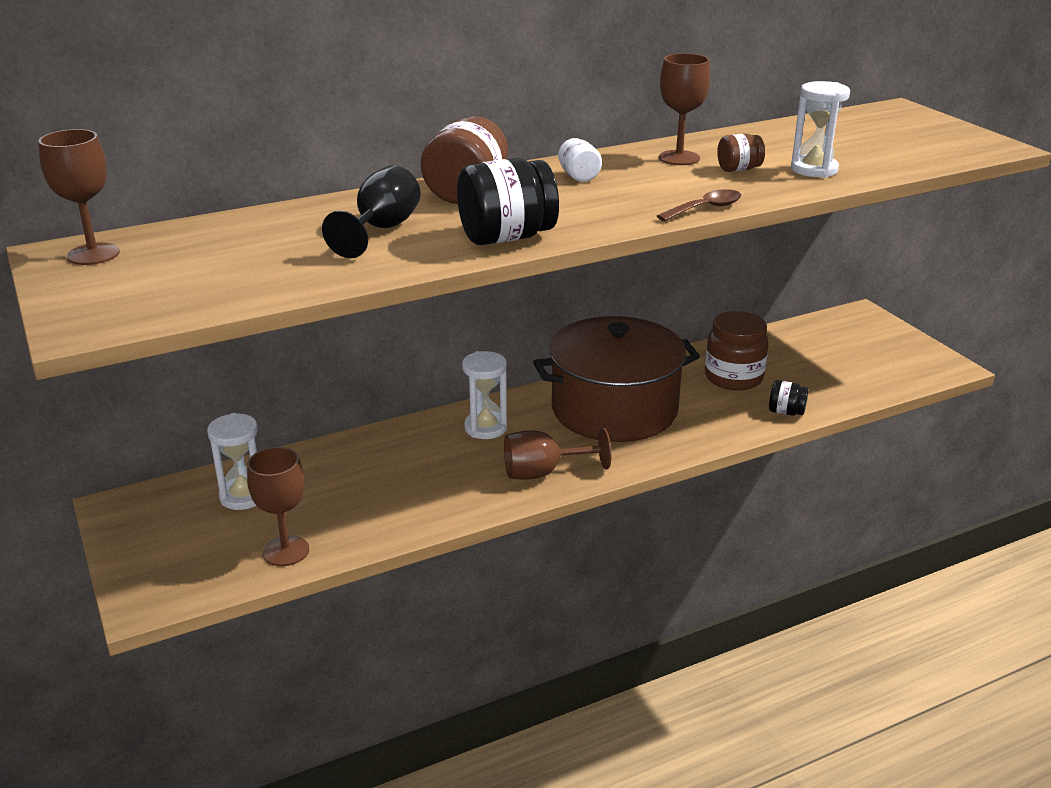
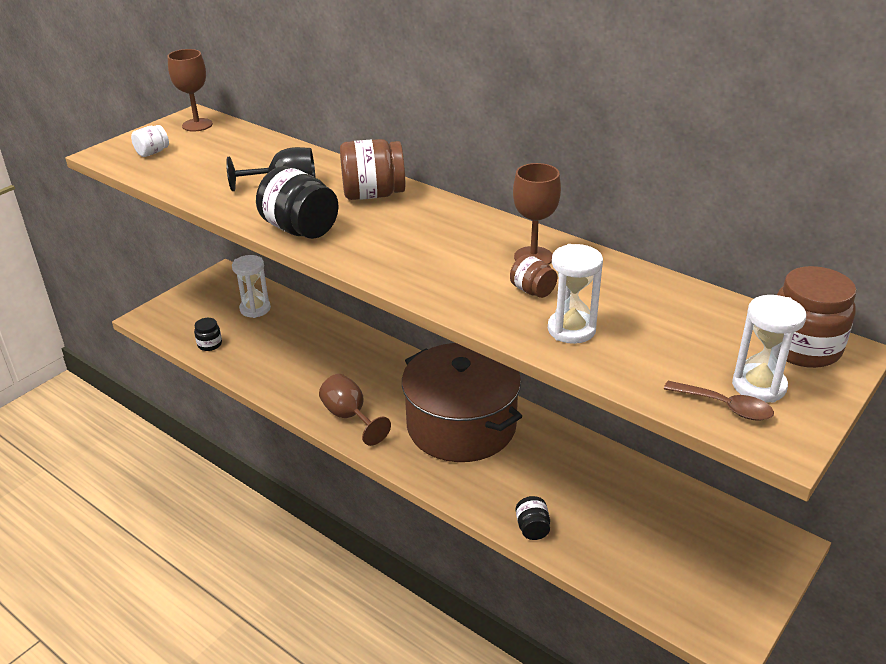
camera: 65 degrees right, 5 degrees up
(286, 551) = (210, 344): brown goblet -> black jar
(485, 428) = (390, 372): white hourglass -> white hourglass (759, 386)
(579, 176) = (446, 225): white jar -> white jar (152, 152)
(705, 209) = (420, 293): brown spoon -> brown spoon (725, 407)
(733, 377) = (567, 480): brown jar -> brown jar (803, 348)

